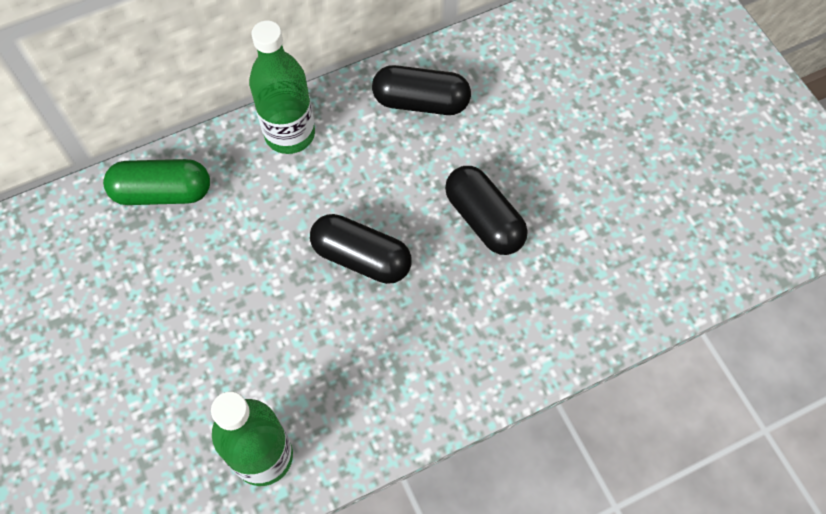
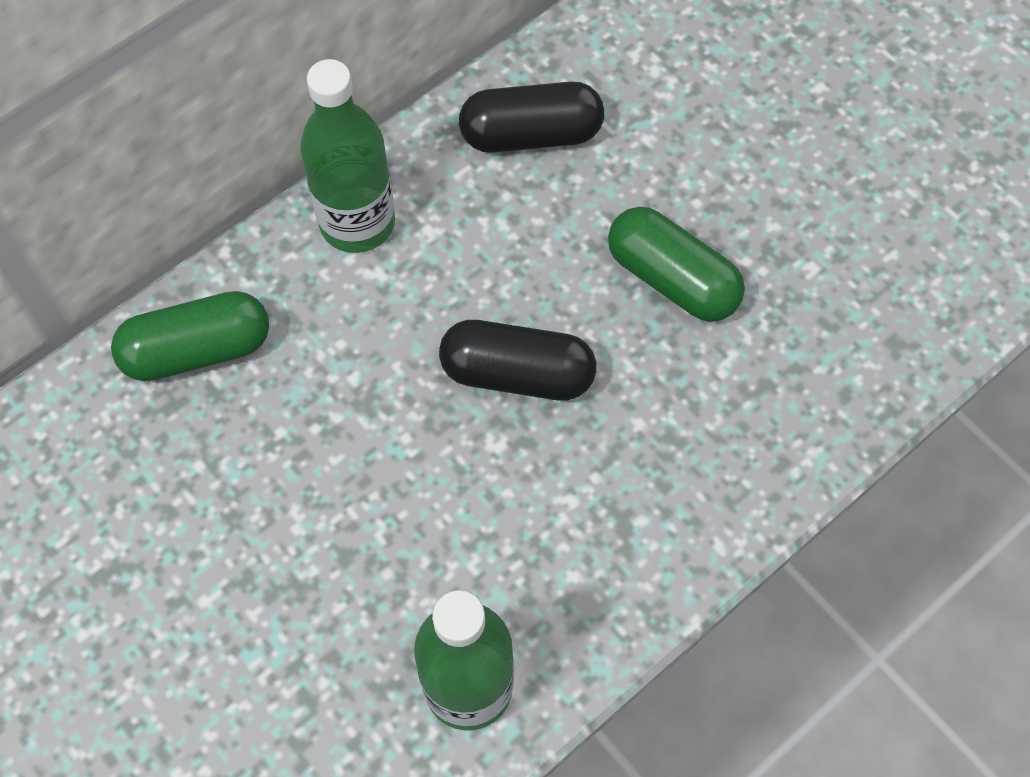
camera: 15 degrees left, 0 degrees up
(484, 220) = (672, 279): black capsule -> green capsule

